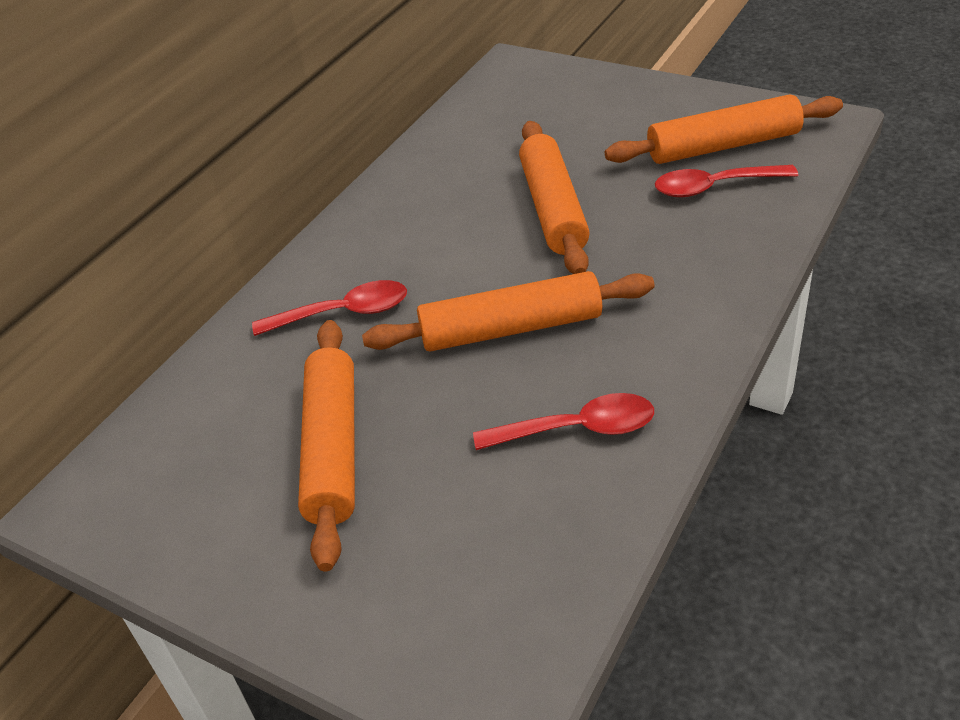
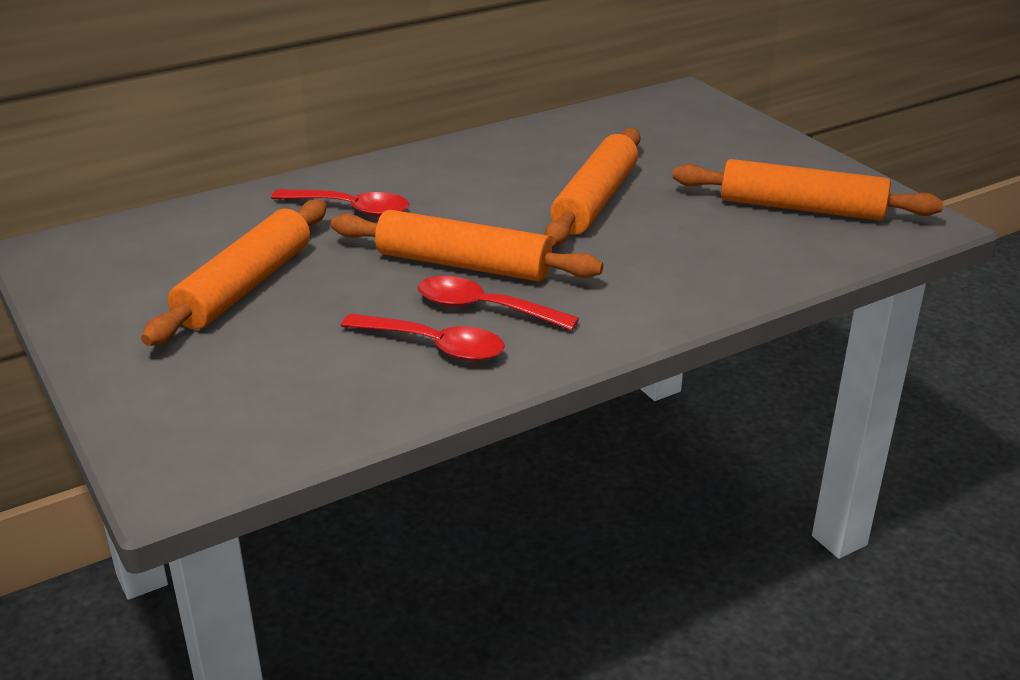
camera: 25 degrees right, 10 degrees down
(714, 187) = (754, 233): red spoon -> red spoon (484, 309)

